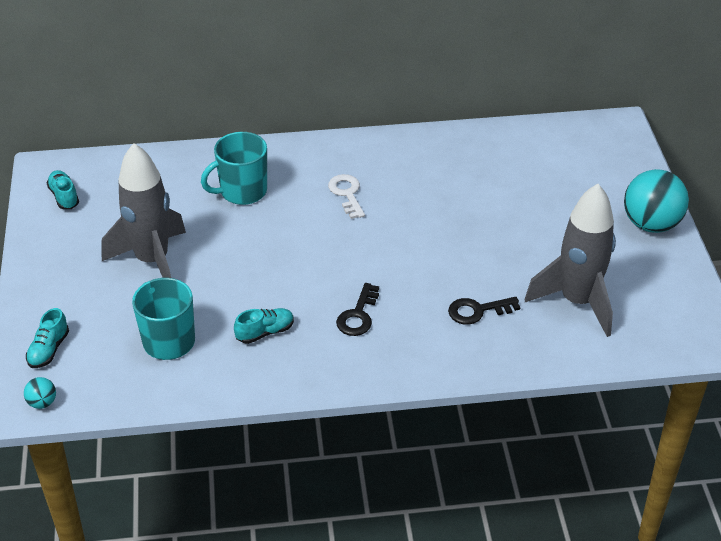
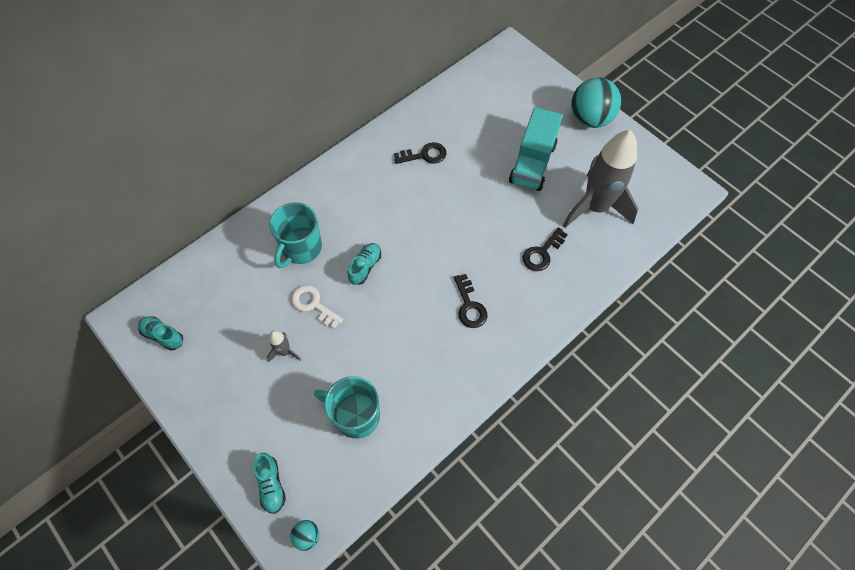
camera: 35 degrees left, 20 degrees up
(152, 261) = (285, 352): grey rocket -> grey rocket, size x0.41
(265, 332) = (419, 362): turquoise shoe -> turquoise shoe (365, 267)
(346, 194) = (378, 206): white key -> white key (313, 304)
(434, 174) = (424, 155): none -> black key
(544, 232) = (532, 163): none -> turquoise truck

